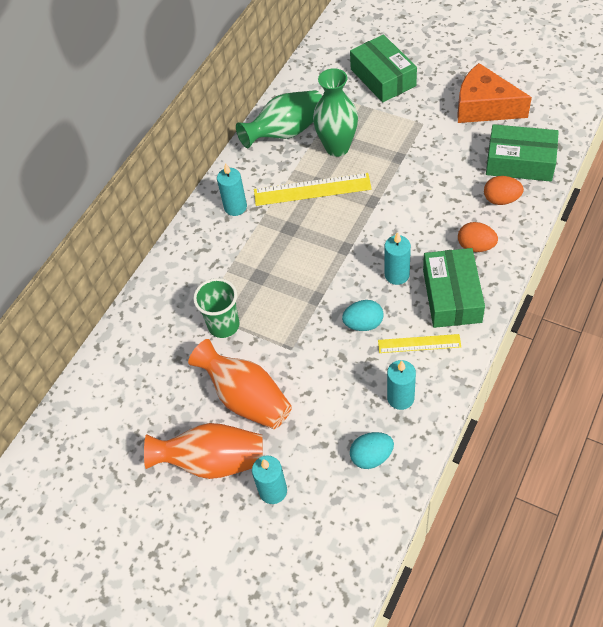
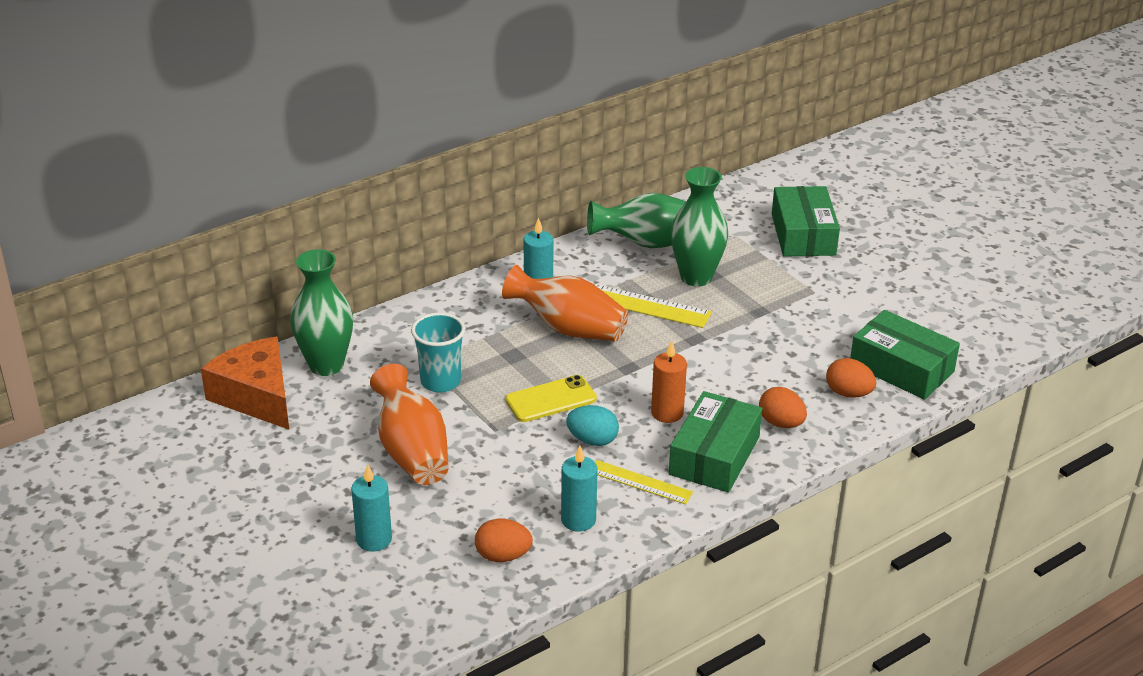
camera: 20 degrees right, 20 degrees down
(131, 352) = (326, 365): none -> green vase
(213, 461) = (333, 489): orange vase -> orange vase (568, 328)
(223, 325) = (440, 381): green cup -> turquoise cup
(311, 302) = (551, 399): none -> yellow phone
(371, 456) = (503, 556): turquoise egg -> orange egg
(397, 275) = (667, 413): turquoise candle -> orange candle
(484, 107) = (902, 303): orange cheese -> orange cheese (256, 396)

